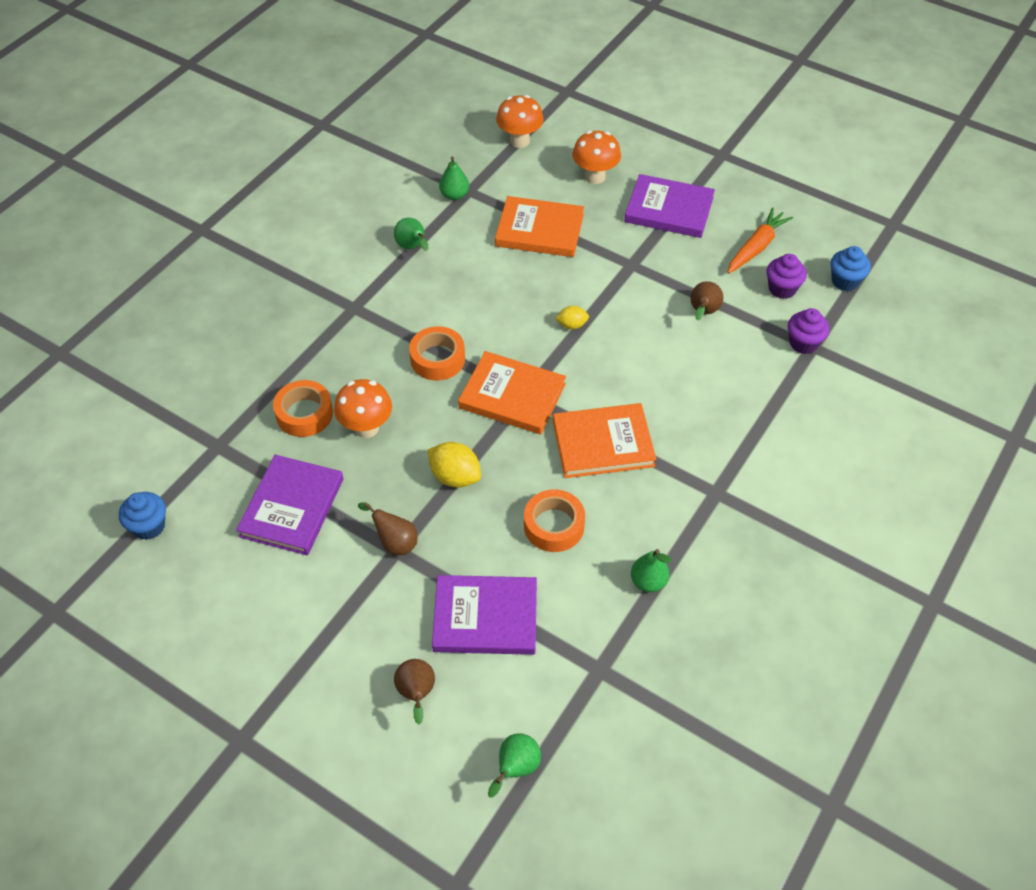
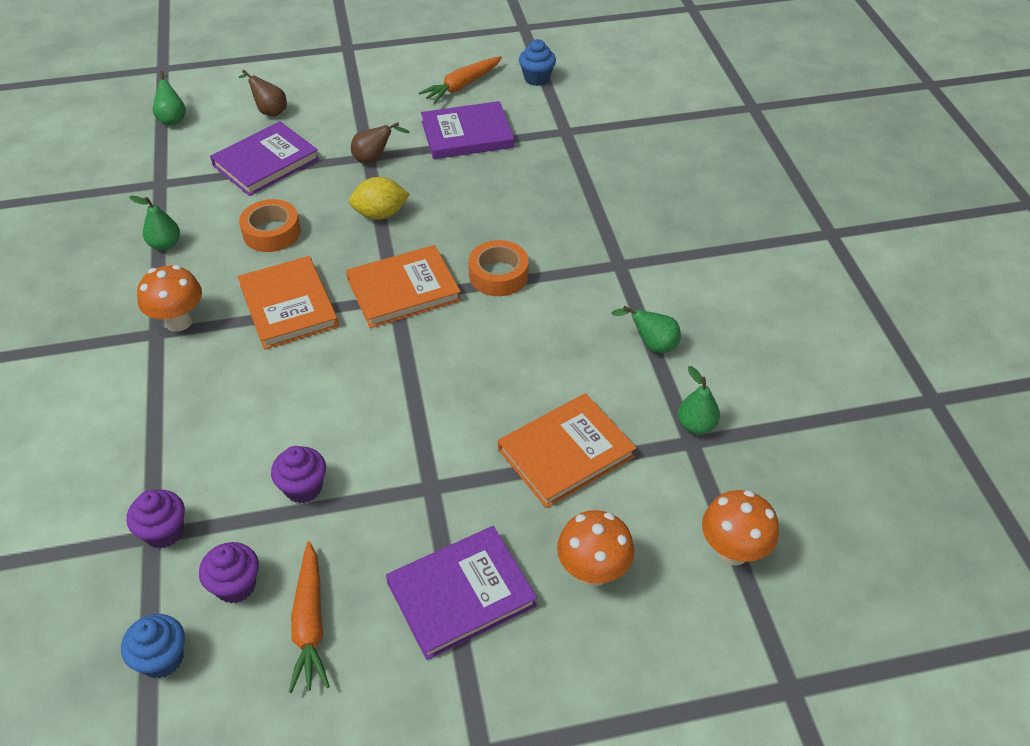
camera: 135 degrees right, 5 degrees down
(218, 574) = (462, 86): none -> orange carrot
(292, 507) = (467, 134): purple book -> purple book turned 75 degrees counterclockwise
(304, 414) = (540, 180): orange tape -> none
(366, 428) = (484, 200): orange mushroom -> orange mushroom (179, 321)
(572, 325) = (420, 381): yellow lemon -> none
(603, 444) = (288, 306): orange book -> orange book turned 60 degrees counterclockwise
(703, 312) = (303, 488): brown pear -> purple cupcake

